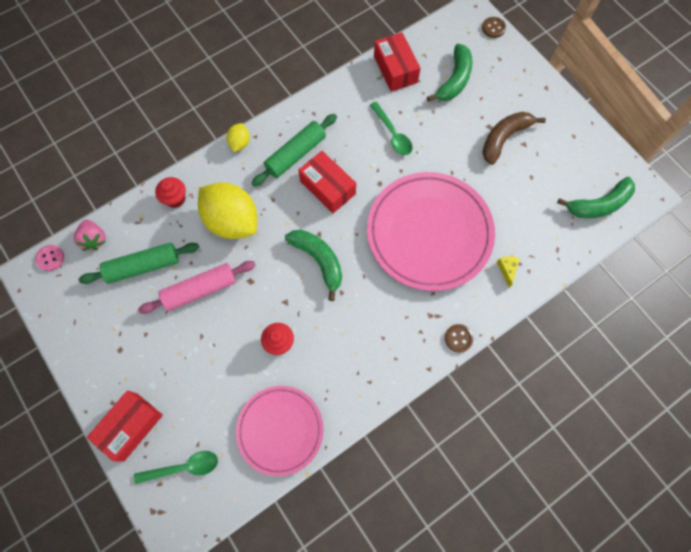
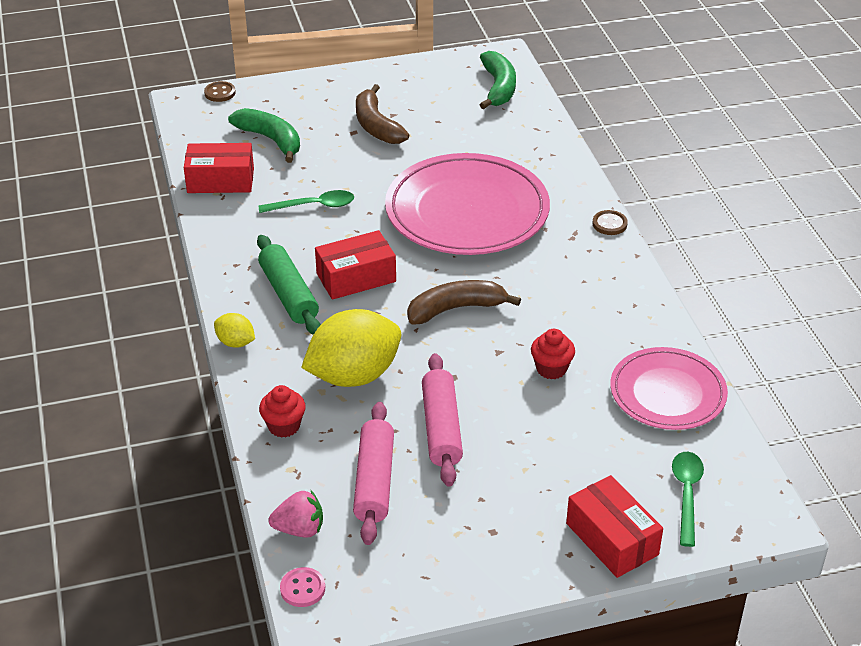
camera: 70 degrees left, 30 degrees down
(143, 266) = (374, 481): green rolling pin -> pink rolling pin
(319, 260) = (456, 309): green banana -> brown banana
(507, 269) = (543, 168): yellow cheese -> none

